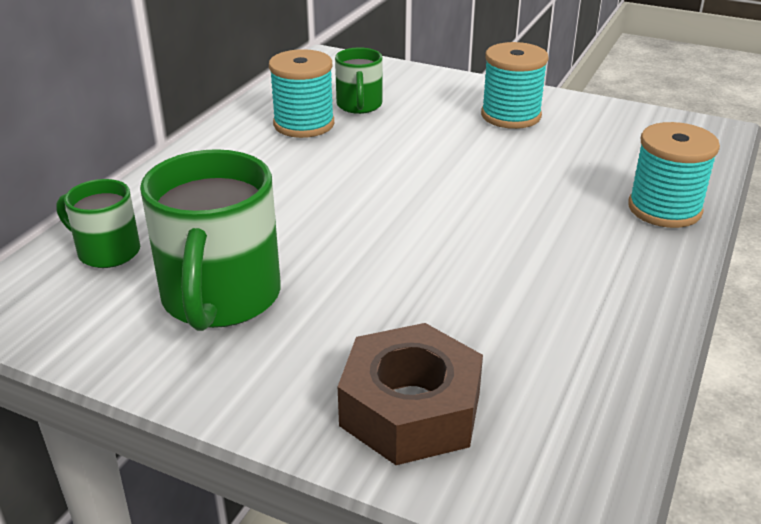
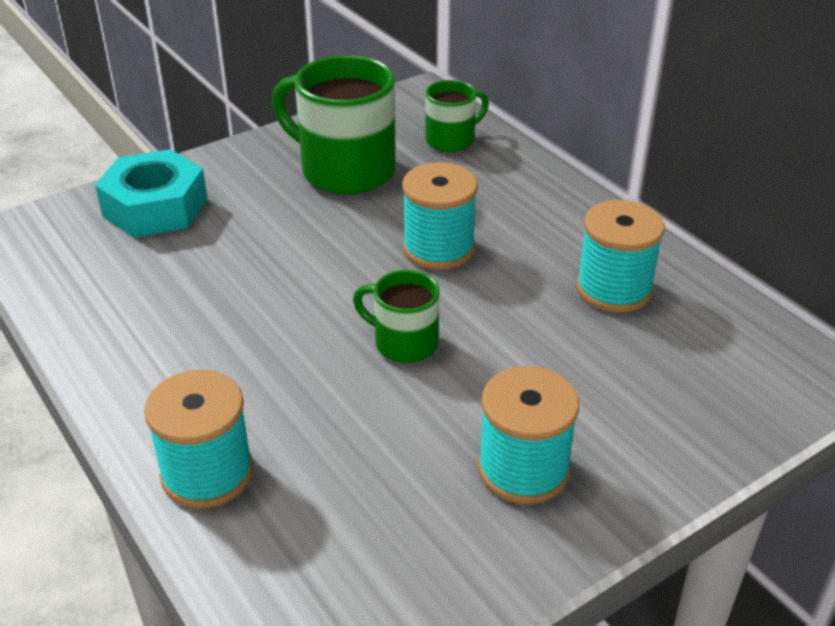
camera: 120 degrees right, 5 degrees up
(317, 202) = (438, 248): none -> turquoise spool
(359, 106) = (640, 346): green mug -> green mug (404, 343)
(410, 409) = (155, 207): brown nut -> turquoise nut

